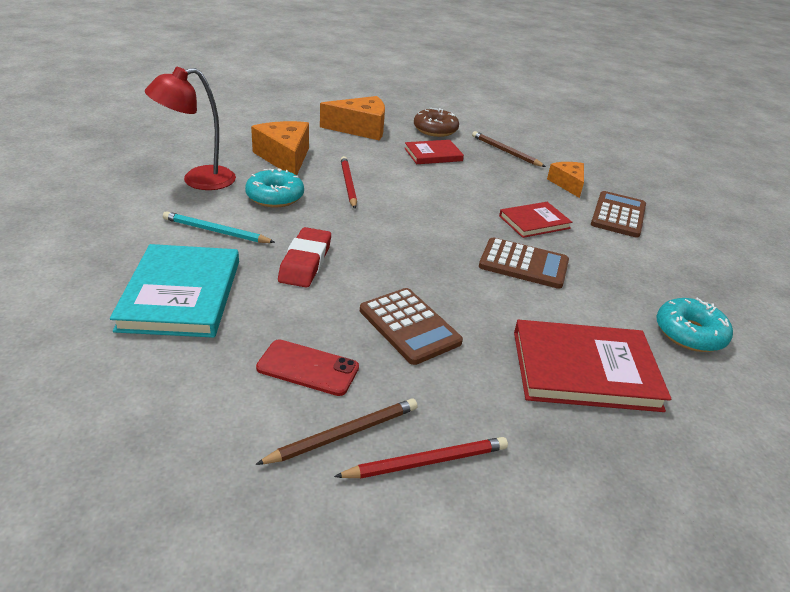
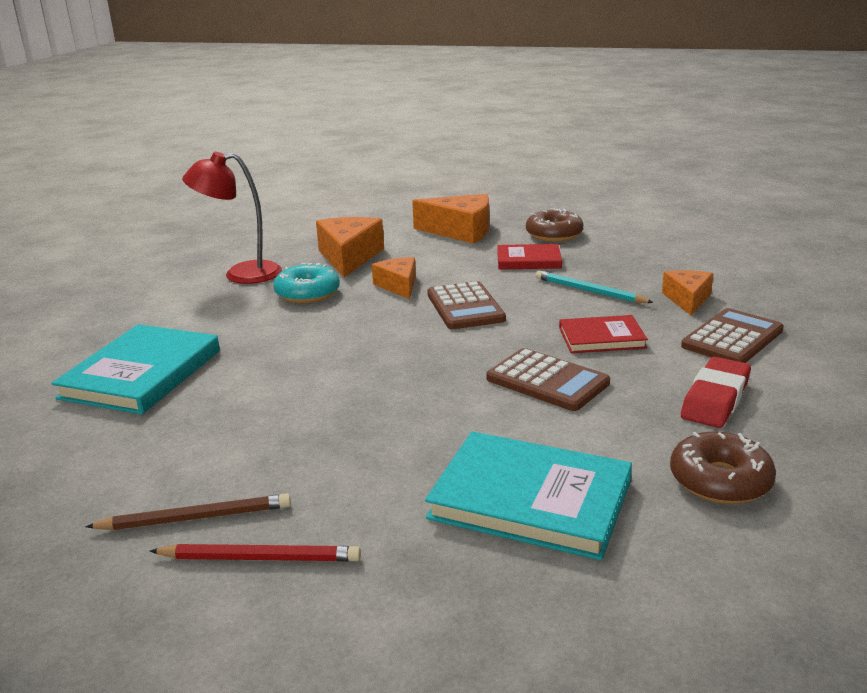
camera: 25 degrees right, 10 degrees down
(216, 231) = (220, 321): turquoise pencil -> turquoise pencil (589, 291)
(305, 262) = (288, 357): red eraser -> red eraser (715, 399)
(308, 368) = (209, 453): red phone -> none
(348, 184) = (398, 286): red pencil -> orange cheese
(409, 326) = (351, 428): brown calculator -> brown calculator (465, 307)
(505, 152) = (629, 260): brown pencil -> none
(584, 369) = (530, 499): red book -> turquoise book
(689, 333) = (720, 481): turquoise donut -> brown donut

